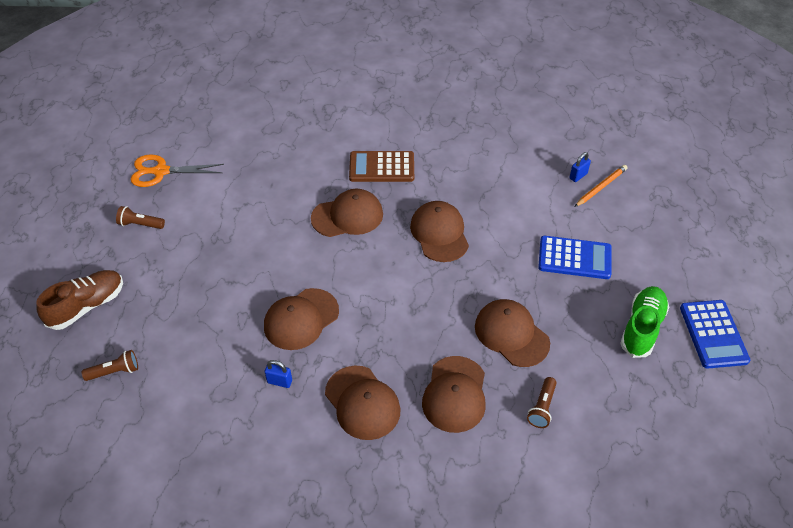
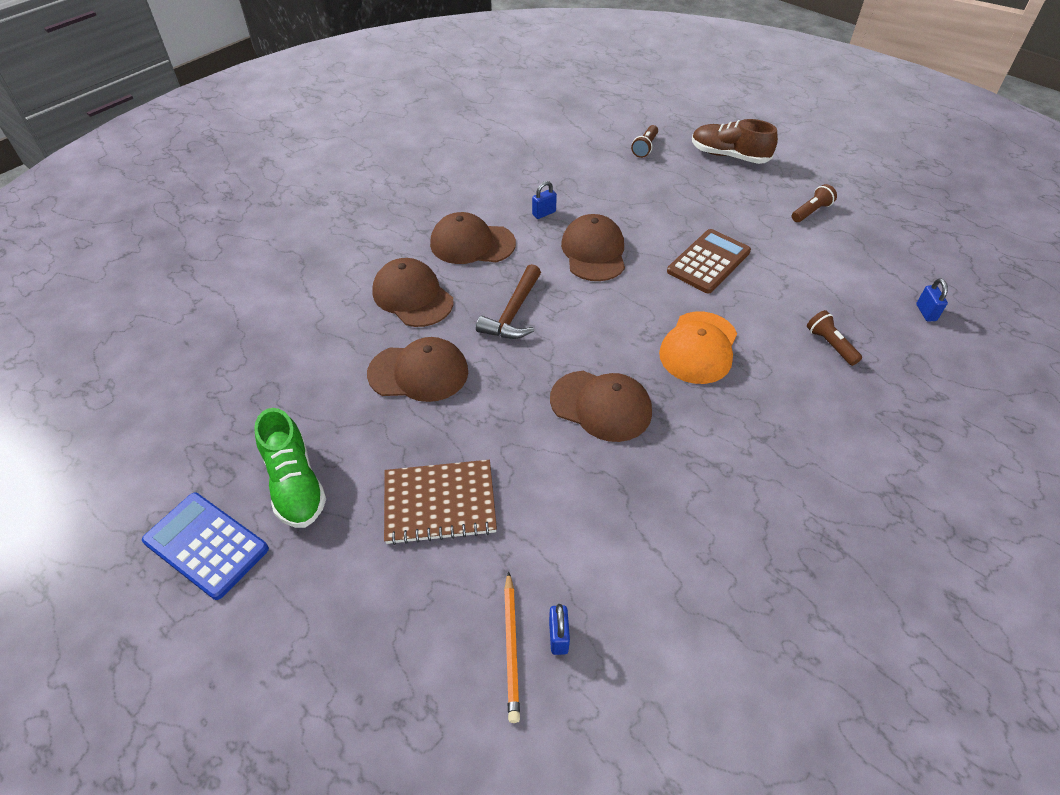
camera: 130 degrees right, 0 degrees up
(87, 306) = (729, 156): brown shoe -> brown shoe turned 120 degrees clockwise
(161, 171) = (888, 251): orange scissors -> none
(218, 137) = (926, 312): none -> blue padlock
(347, 216) = (698, 348): brown cap -> orange cap
(381, 167) = (760, 423): brown calculator -> brown calculator (708, 262)
(409, 323) = (513, 313): none -> brown hammer
(542, 407) = (331, 340): brown flashlight -> brown flashlight (830, 345)
(574, 258) = (439, 503): blue calculator -> brown notebook

